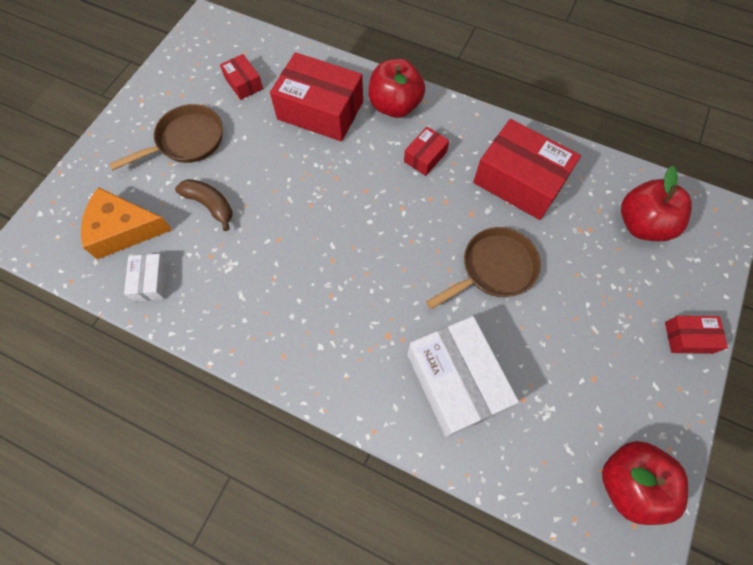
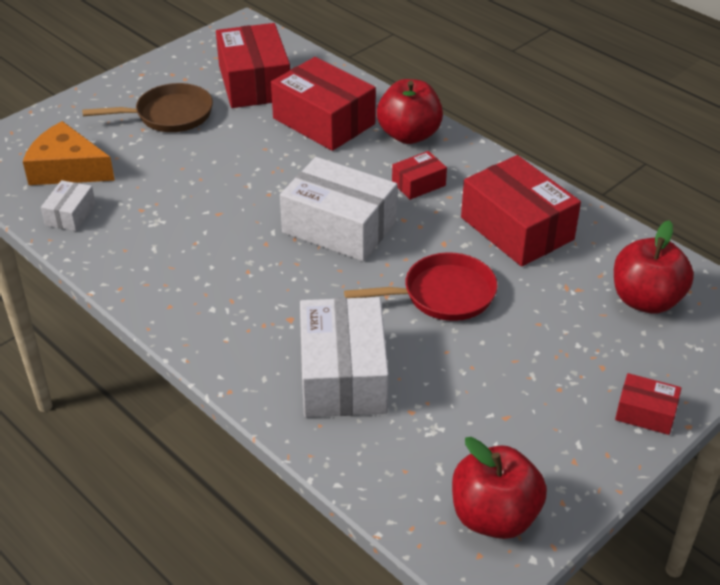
camera: 20 degrees right, 25 degrees down
(210, 205) = (164, 170): brown banana -> none
(244, 83) = (254, 83): red box -> red box, size x2.04
(383, 223) = (339, 227): none -> white box
(494, 269) = (443, 295): brown pan -> red pan

